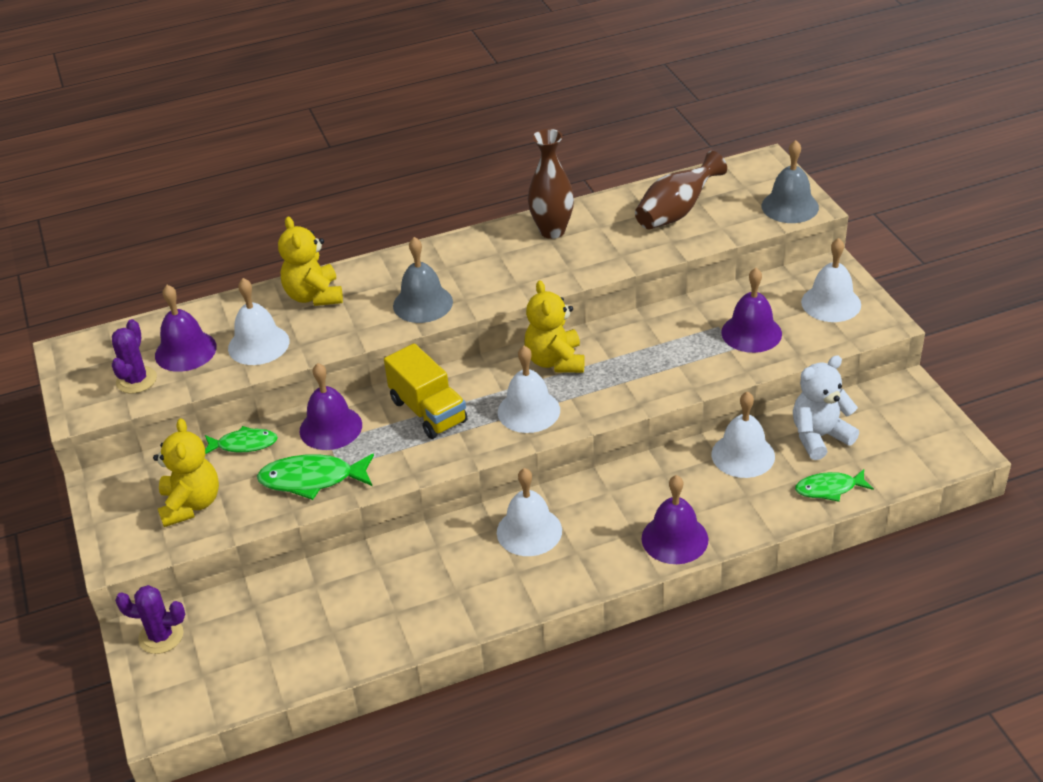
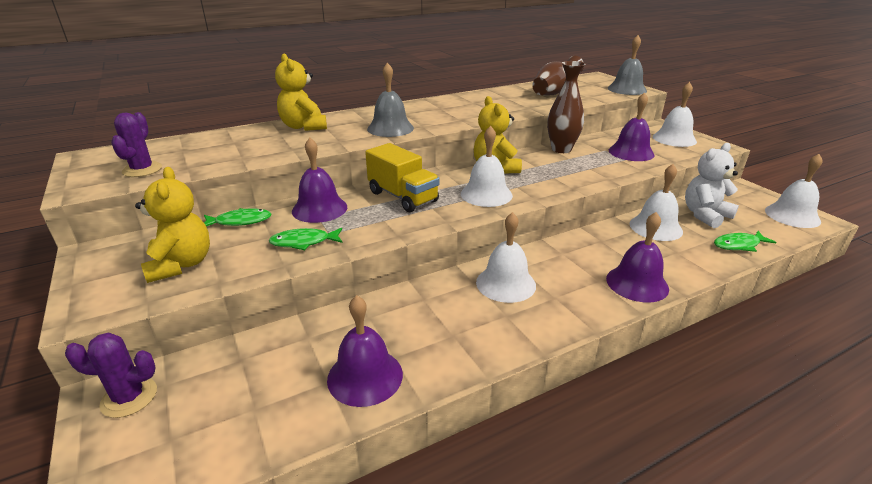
camera: 10 degrees left, 10 degrees down
(185, 351) = (192, 154): purple bell -> purple bell (365, 376)
(258, 344) = (257, 149): white bell -> white bell (792, 215)
(312, 479) = (304, 242): green fish -> green fish, size x0.66
(552, 231) = (474, 99): brown vase -> brown vase (561, 149)

